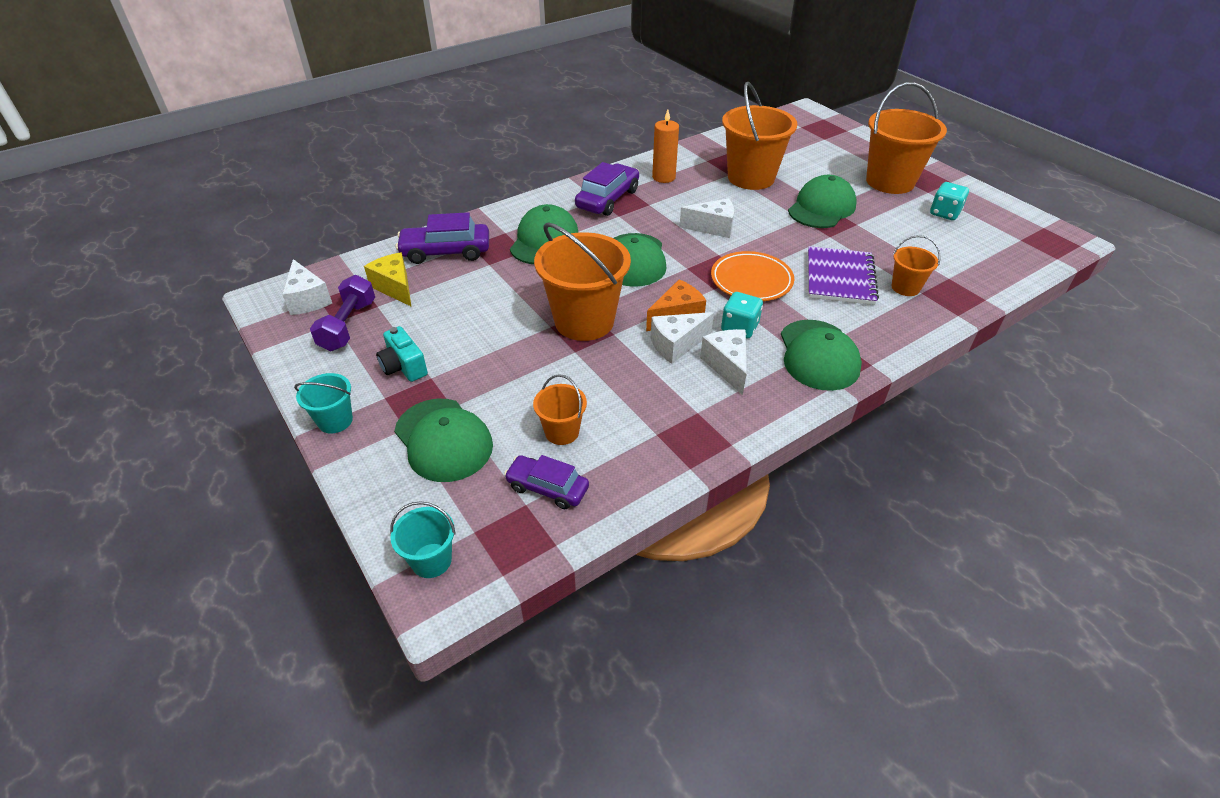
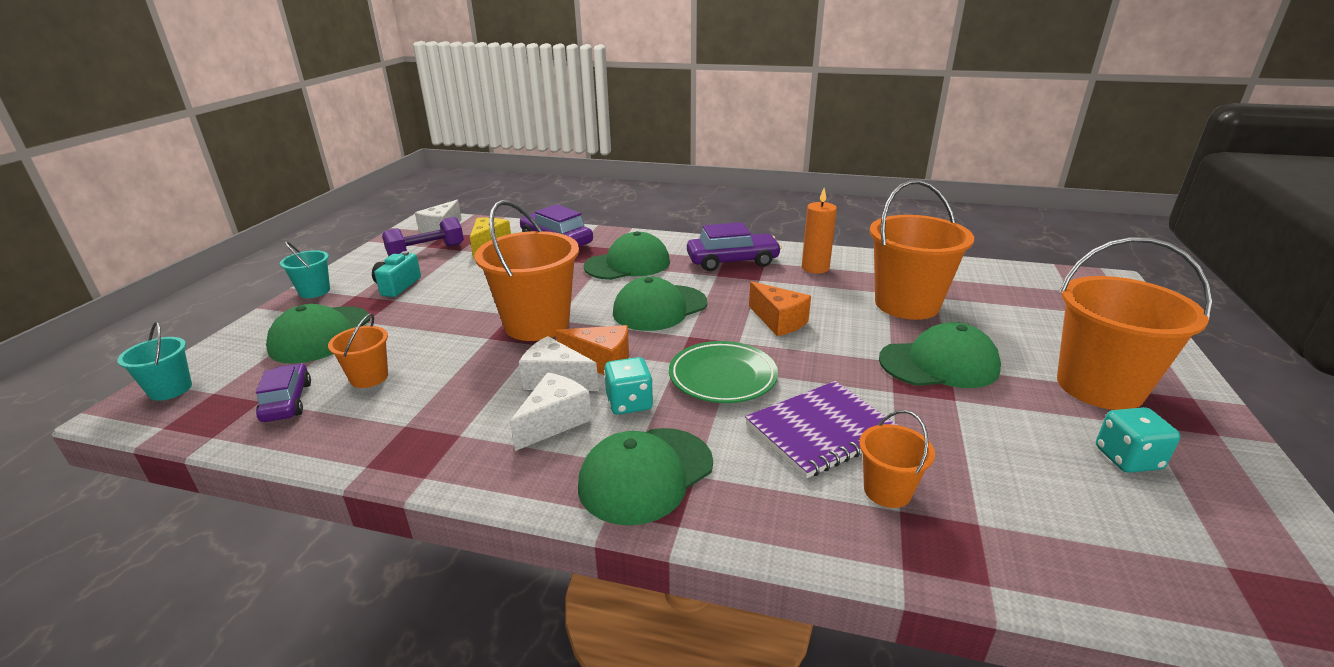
camera: 50 degrees right, 15 degrees down
(713, 227) = (778, 321): white cheese -> orange cheese
(751, 280) = (722, 377): orange plate -> green plate

